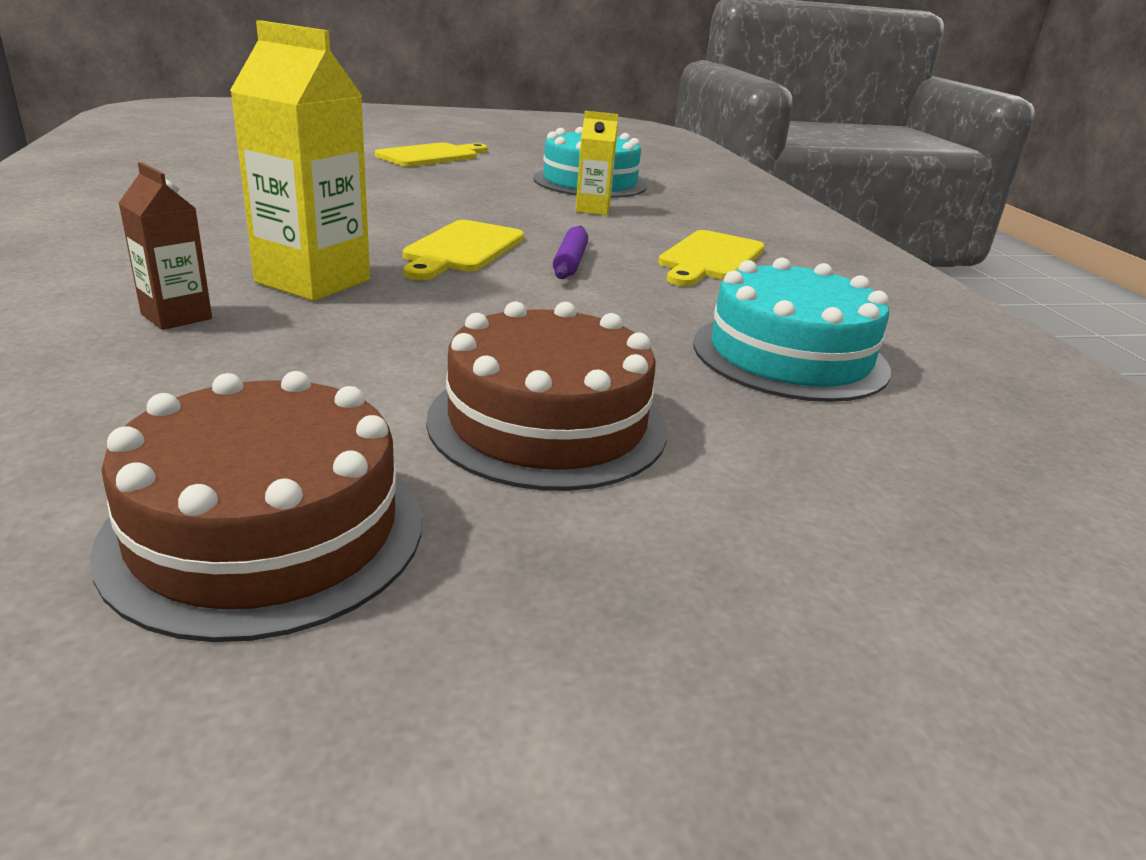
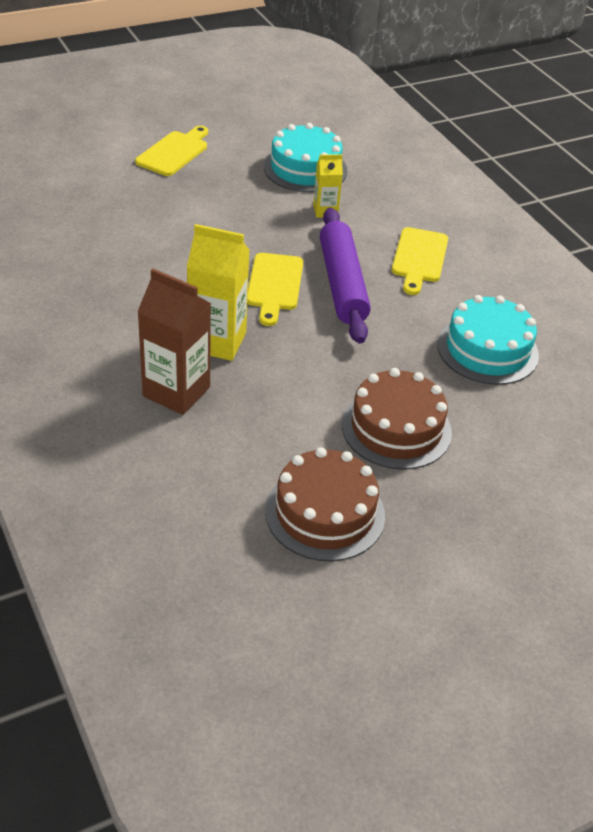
camera: 15 degrees left, 15 degrees up
(176, 316) = (176, 391): brown carton -> brown carton, size x1.80
(570, 262) = (342, 284): purple rolling pin -> purple rolling pin, size x2.23

